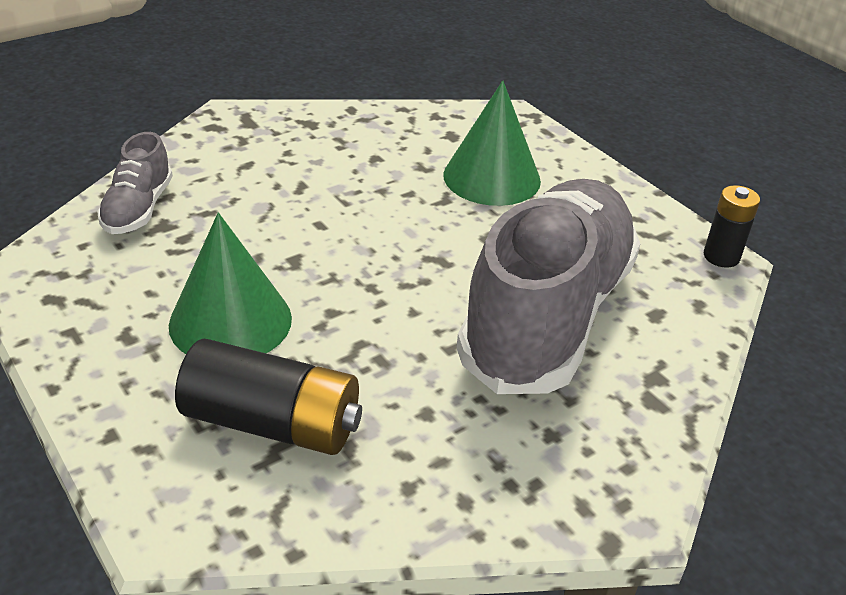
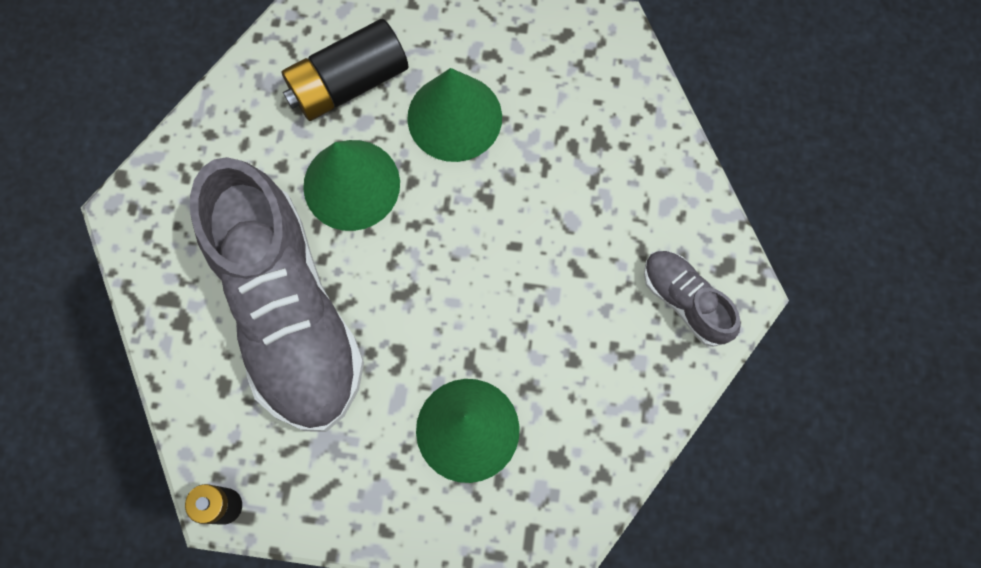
camera: 135 degrees right, 35 degrees up
(138, 209) = (634, 137): grey shoe -> grey shoe (685, 301)
(383, 348) = (351, 184): none -> green cone

